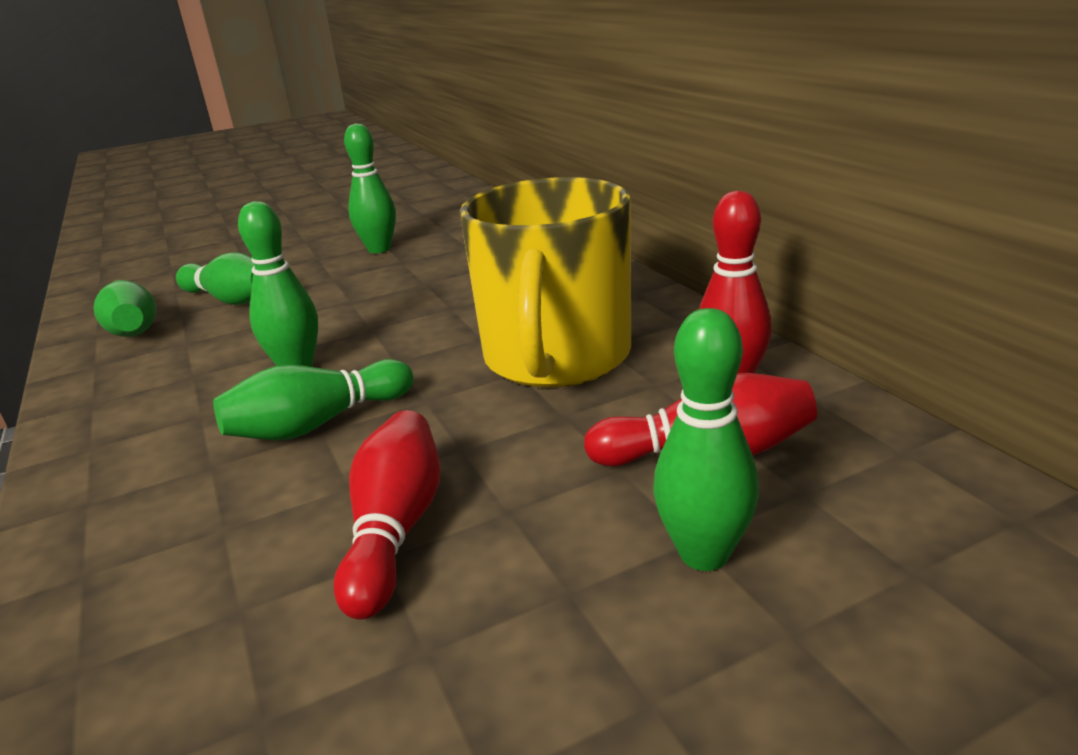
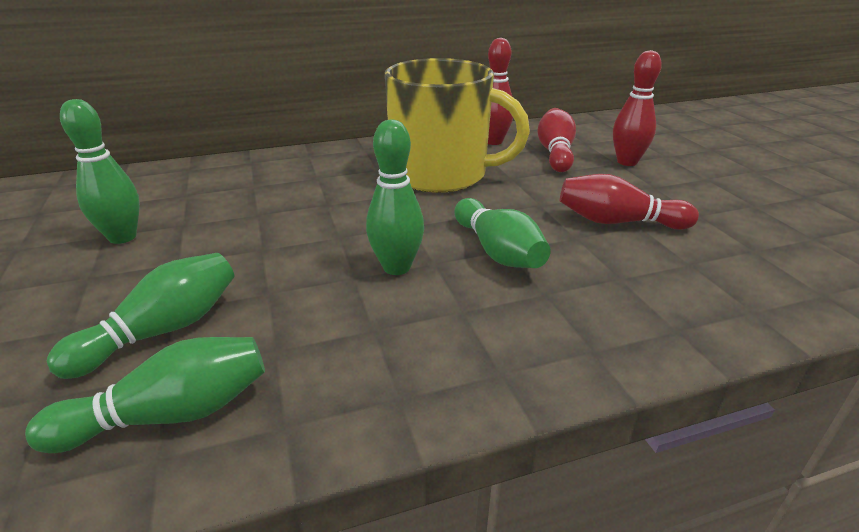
camera: 85 degrees left, 5 degrees up
(704, 554) = (627, 162): green bowling pin -> red bowling pin

